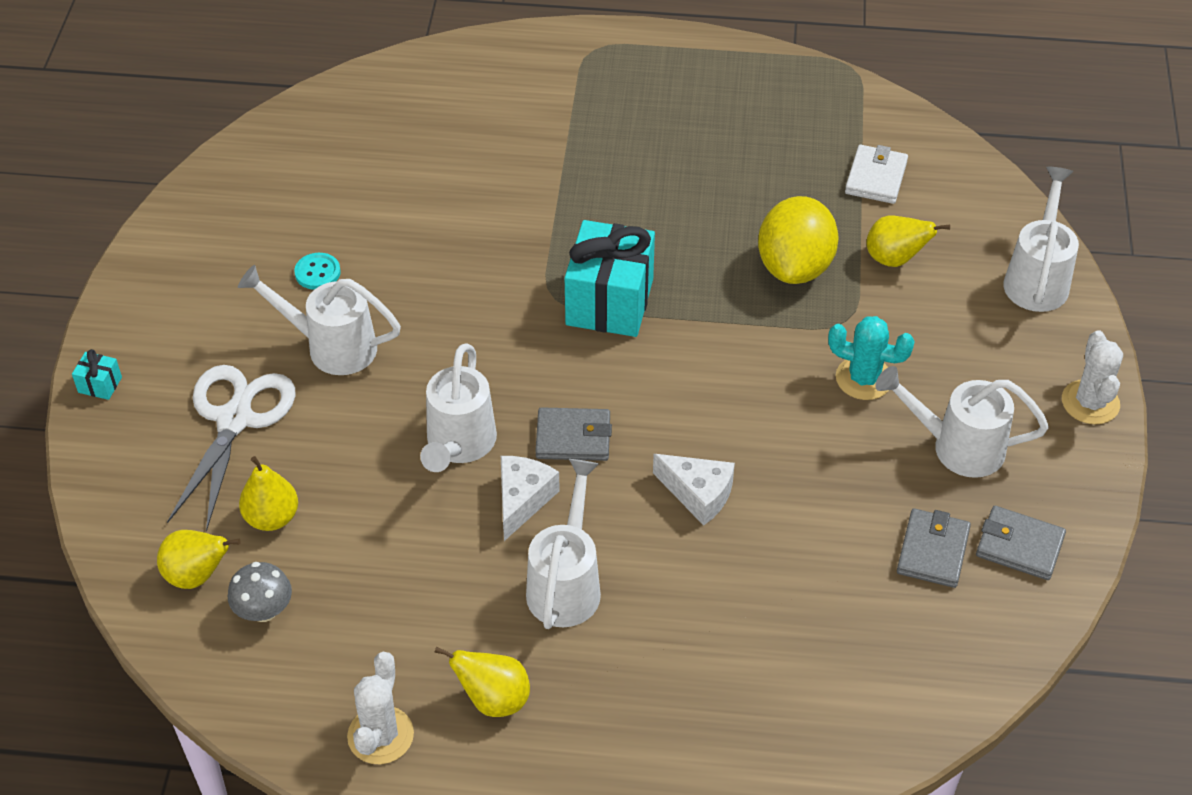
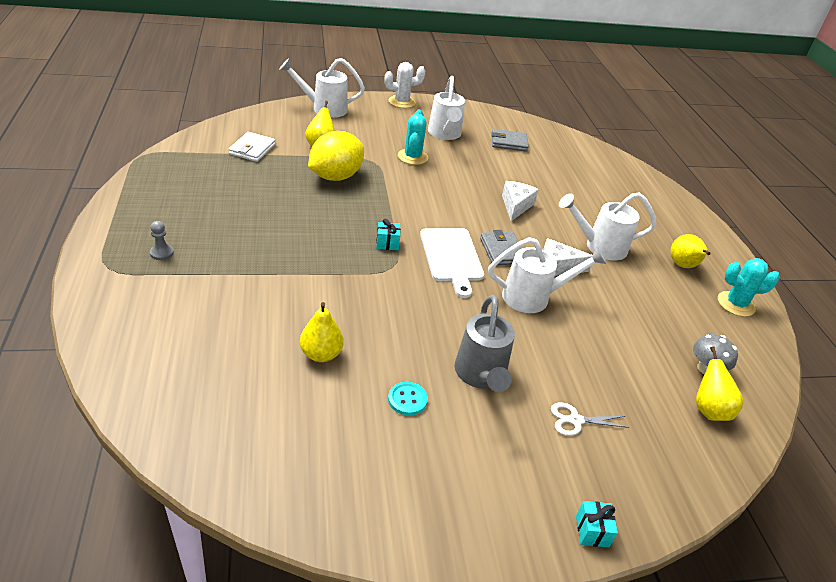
camera: 110 degrees left, 10 degrees down
(235, 419) = (575, 420): white scissors -> white scissors, size x0.48
(272, 517) = (641, 379): yellow pear -> yellow pear (321, 354)
(332, 347) = (481, 375): white watering can -> grey watering can
(380, 735) = (735, 304): white cactus -> turquoise cactus
(566, 370) = (451, 257): none -> white cutting board
(609, 302) = (387, 243): turquoise gift -> turquoise gift, size x0.41
(615, 89) = (162, 253): none -> grey pawn
(795, 267) = (335, 176): yellow lemon -> yellow lemon turned 45 degrees counterclockwise
(875, 178) = (252, 149): white wallet -> white wallet turned 75 degrees counterclockwise
(1019, 546) = (493, 123): grey wallet -> none

